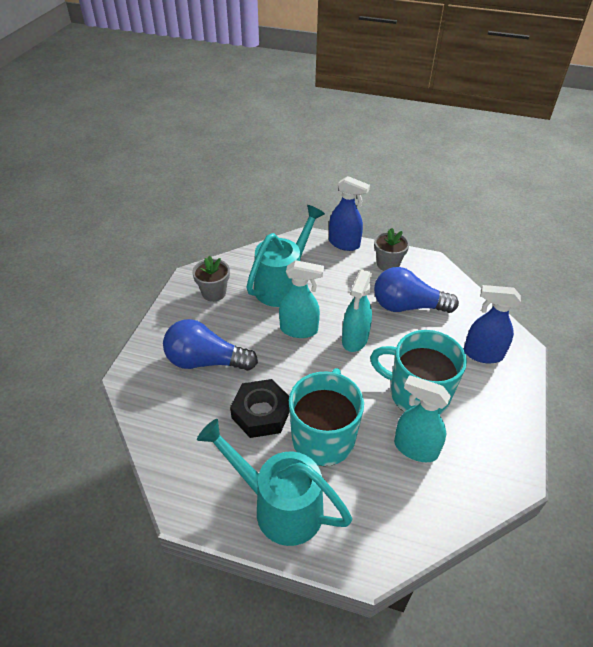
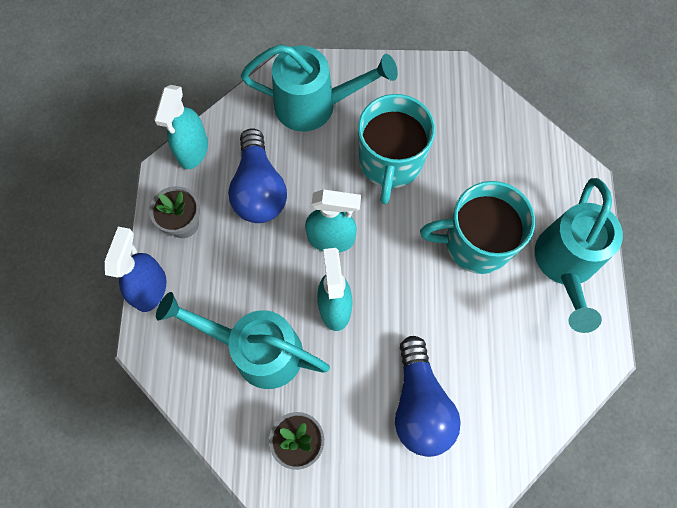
camera: 105 degrees left, 25 degrees up
(261, 413) = (470, 314): black nut -> none
(415, 448) = (457, 157): turquoise spray bottle -> turquoise spray bottle (193, 150)
(482, 354) = (314, 105): blue spray bottle -> turquoise watering can

